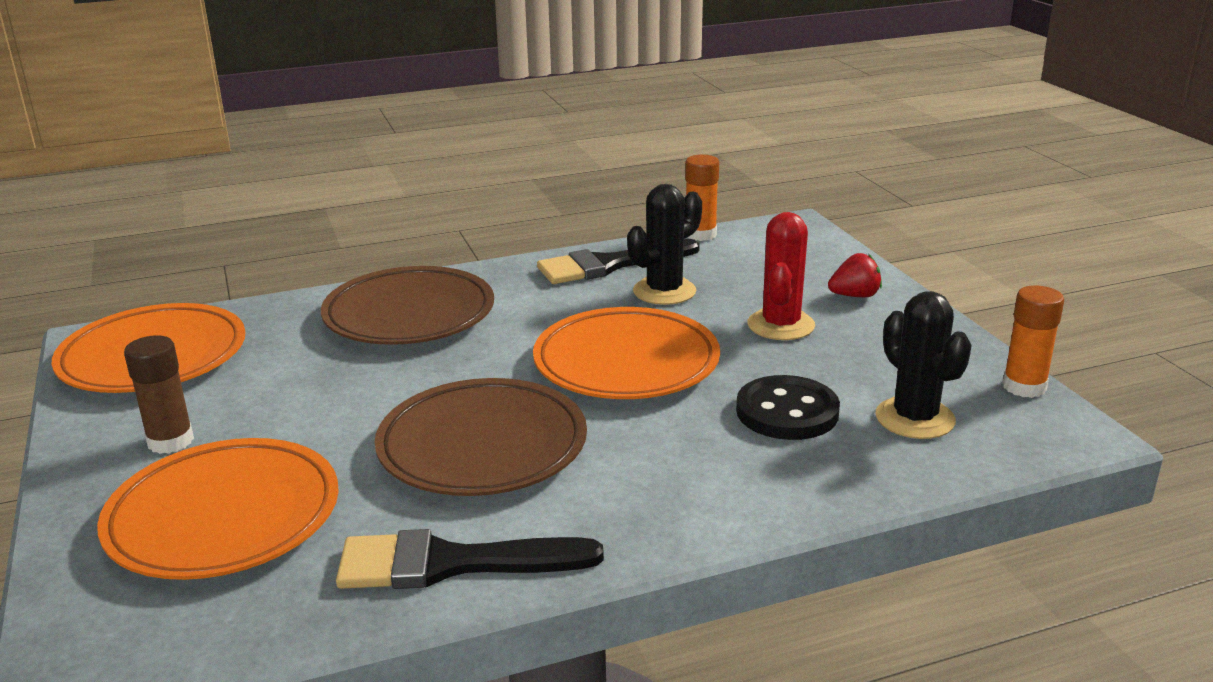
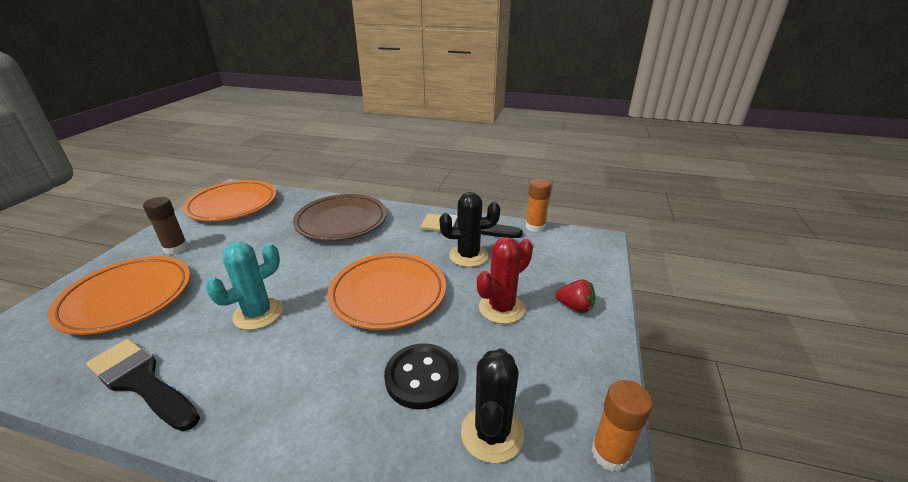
camera: 35 degrees right, 5 degrees up
(482, 447) = (258, 314): brown plate -> turquoise cactus

